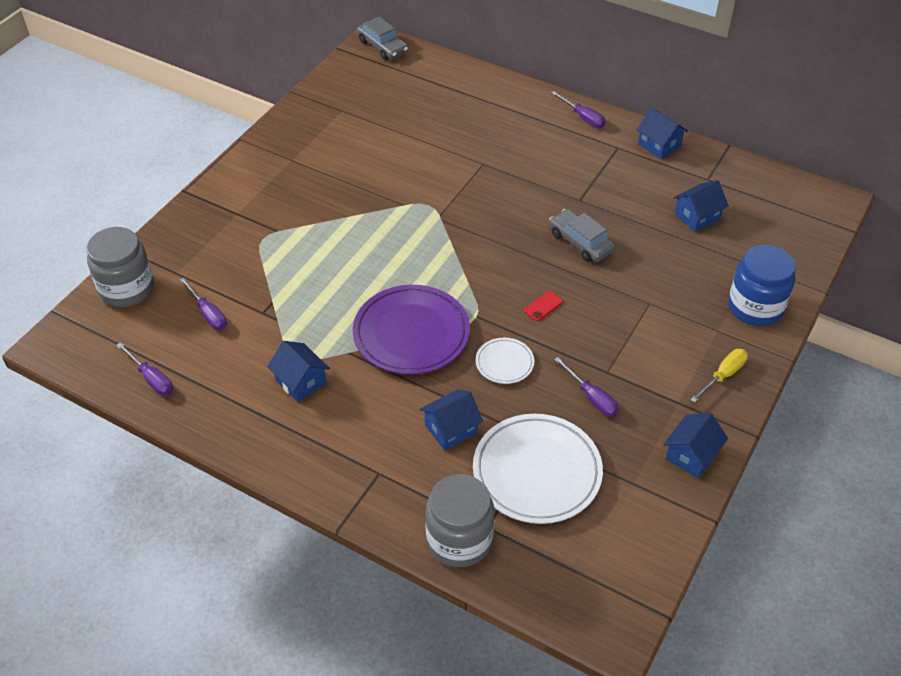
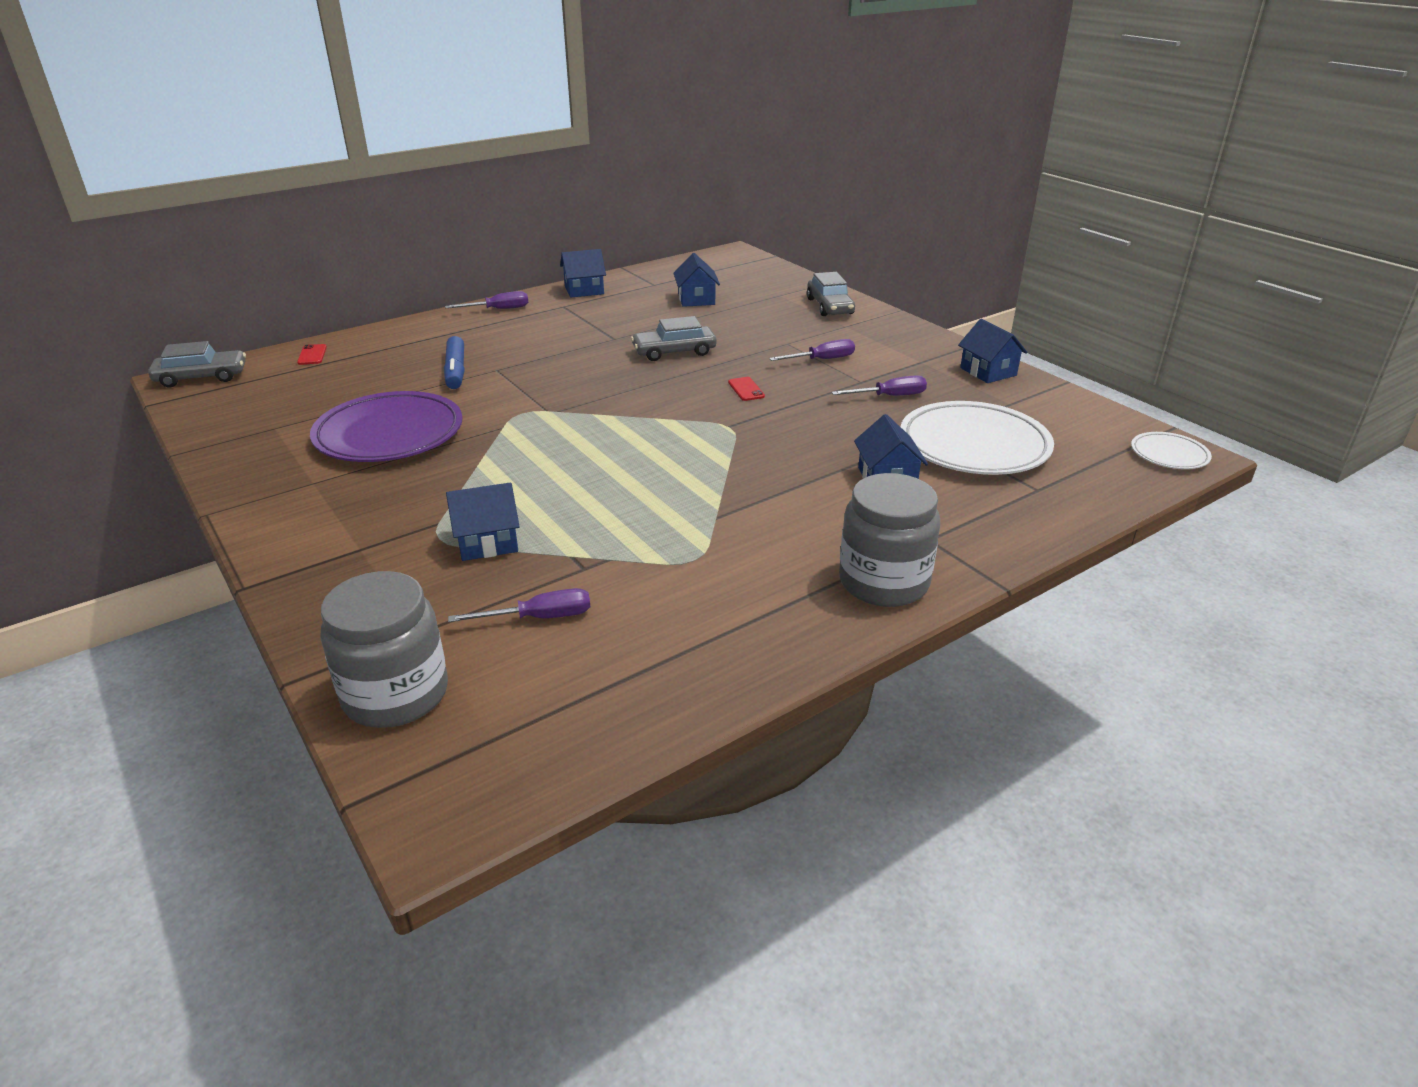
camera: 65 degrees left, 15 degrees down
(151, 379) = (626, 704): purple screwdriver -> purple screwdriver (822, 360)
(300, 381) = (739, 564): blue house -> blue house (487, 542)
(411, 334) = (721, 469): purple plate -> purple plate (389, 434)
(443, 72) = (312, 355): none -> red phone
(459, 540) = (1051, 510): grey jar -> grey jar (883, 582)
(466, 146) = (456, 371): none -> blue marker
(504, 363) = (810, 427): white plate -> white plate (1169, 455)
(723, 375) = (901, 337): yellow screwdriver -> none
(755, 307) = (829, 306): blue jar -> grey car

